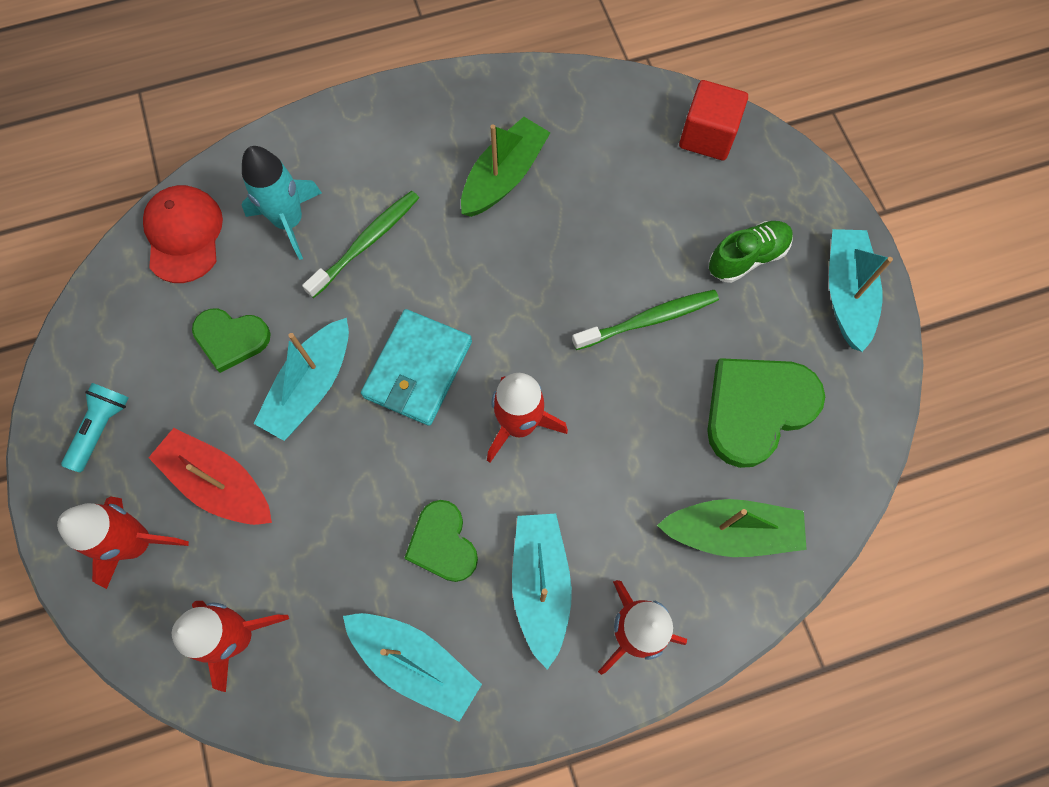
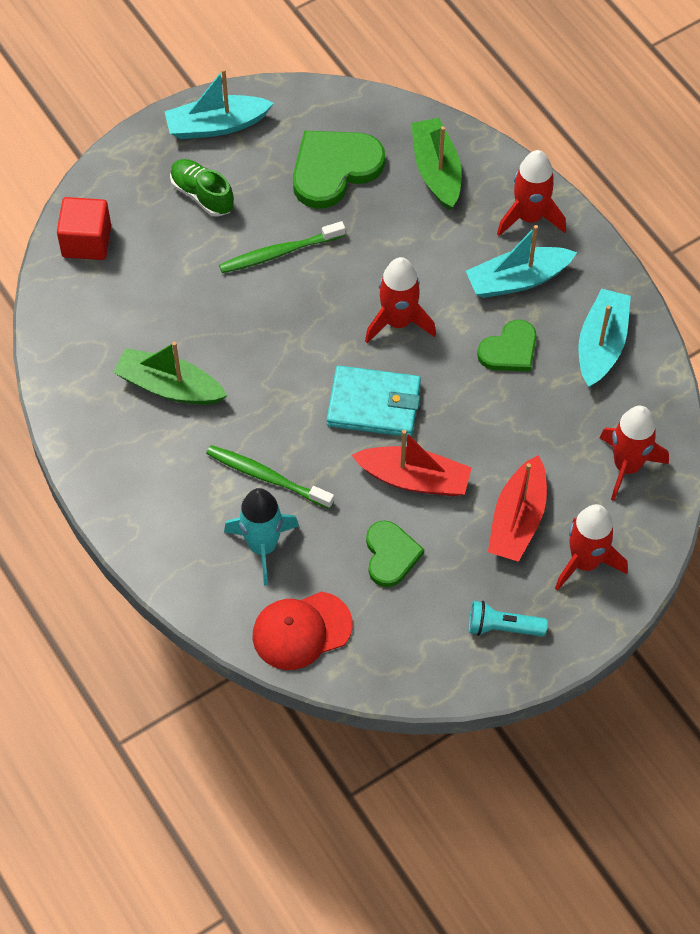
camera: 105 degrees left, 10 degrees down
(311, 387) = (414, 479): turquoise boat -> red boat
(648, 320) = (280, 253): green toothbrush -> green toothbrush turned 75 degrees counterclockwise
(757, 409) = (334, 169): green heart -> green heart turned 105 degrees clockwise

